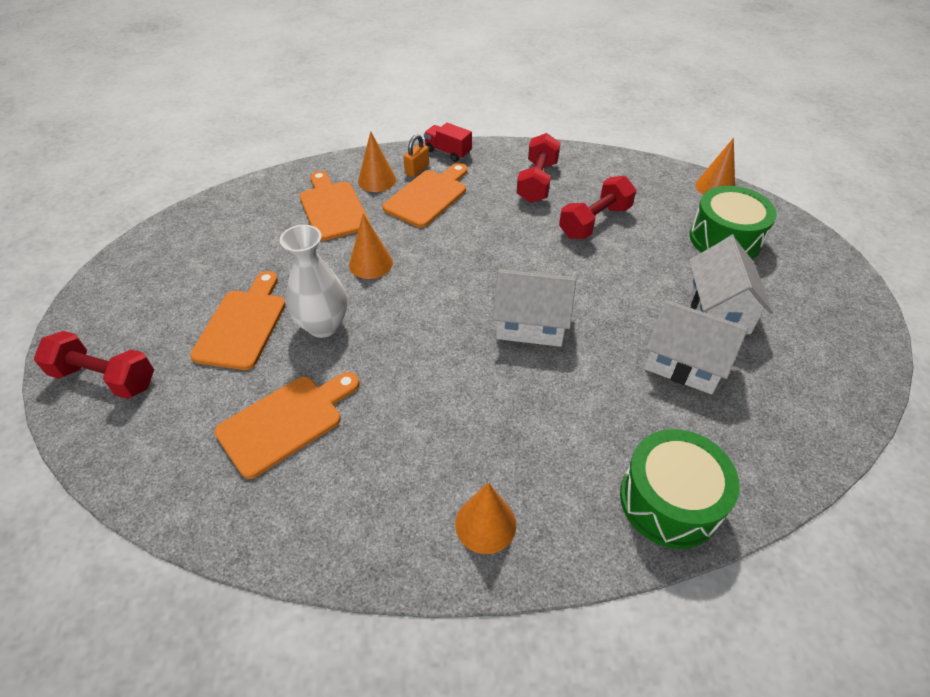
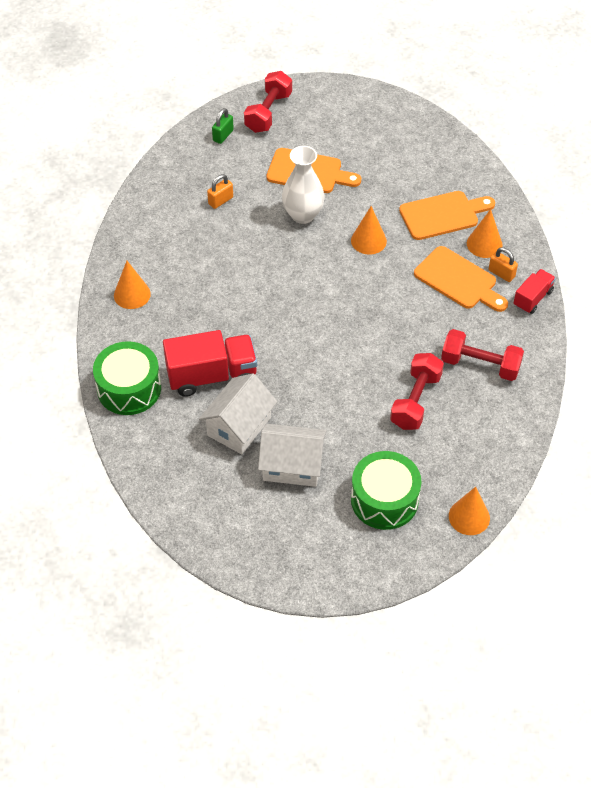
camera: 95 degrees right, 5 degrees up
(139, 433) = (223, 135): none -> green padlock
(286, 421) = (220, 201): orange cutting board -> orange padlock
(531, 324) = (291, 336): white house -> none
(595, 222) = (415, 401): red dumbbell -> red dumbbell turned 60 degrees clockwise
(615, 399) = (212, 375): none -> red truck

